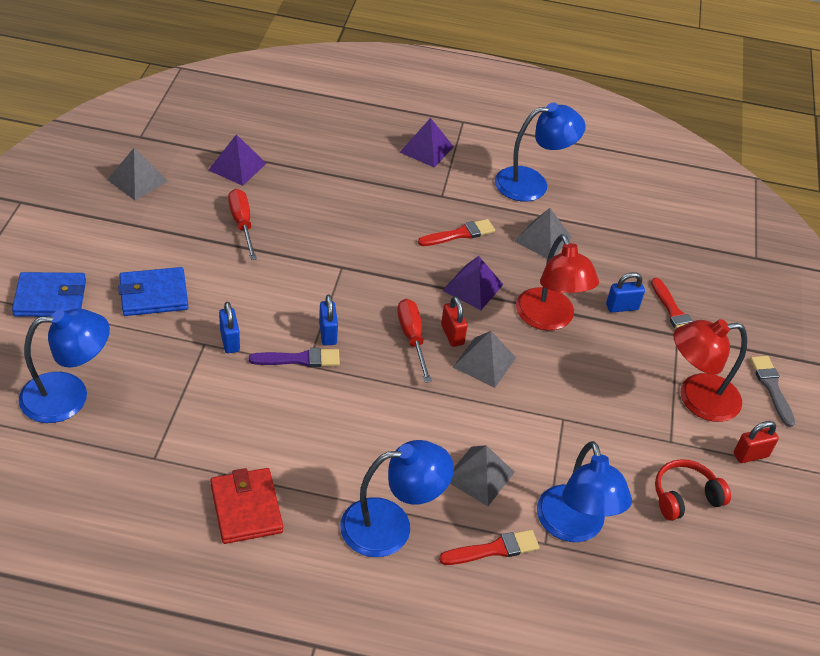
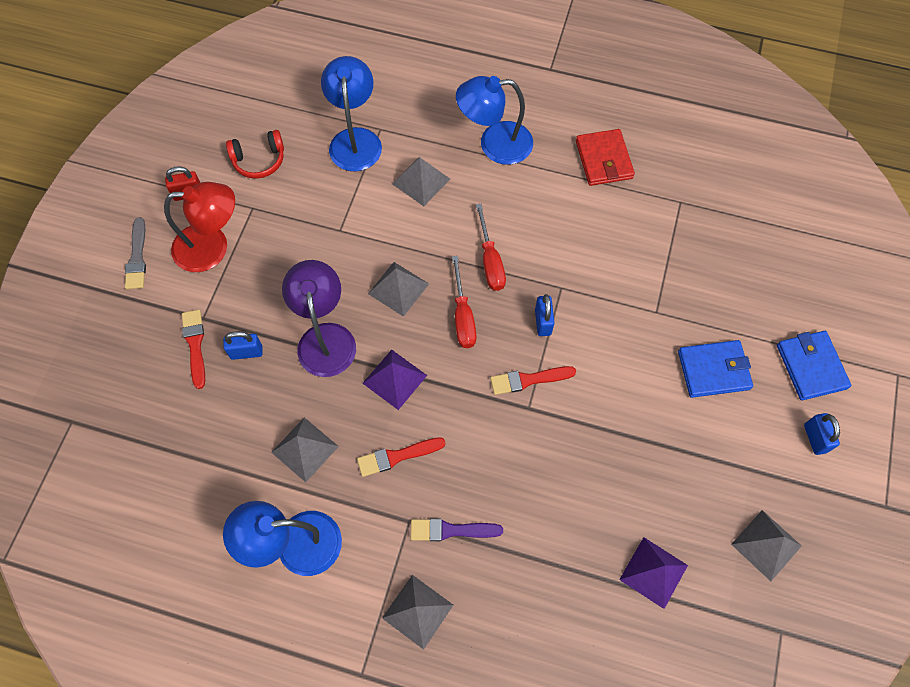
camera: 170 degrees left, 20 degrees up
(50, 298) = (811, 367): blue wallet -> blue wallet turned 75 degrees clockwise
(69, 396) = (763, 258): blue lamp -> none
(229, 341) = (633, 314): blue padlock -> blue padlock (815, 438)
(242, 224) = (637, 471): red screwdriver -> red screwdriver (490, 261)
(299, 359) = (568, 293): purple brush -> purple brush (451, 530)
(426, 149) = (417, 611): purple pyramid -> grey pyramid
(452, 335) = (424, 320): red padlock -> none
(493, 549) = (420, 125): red brush -> red brush (528, 380)
(549, 319) = (325, 337): red lamp -> purple lamp

